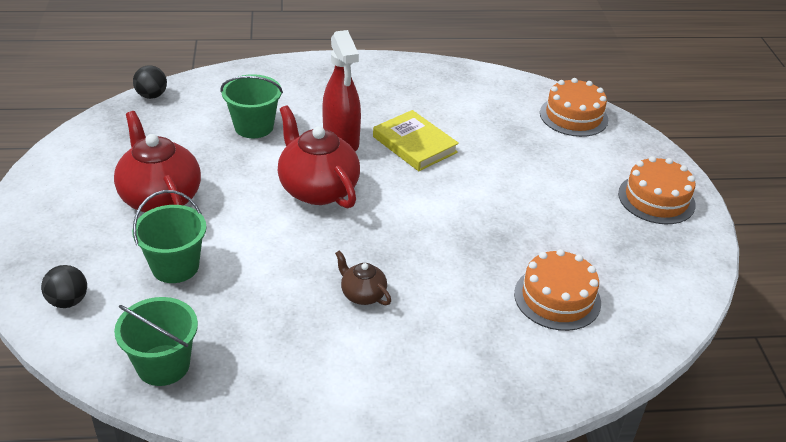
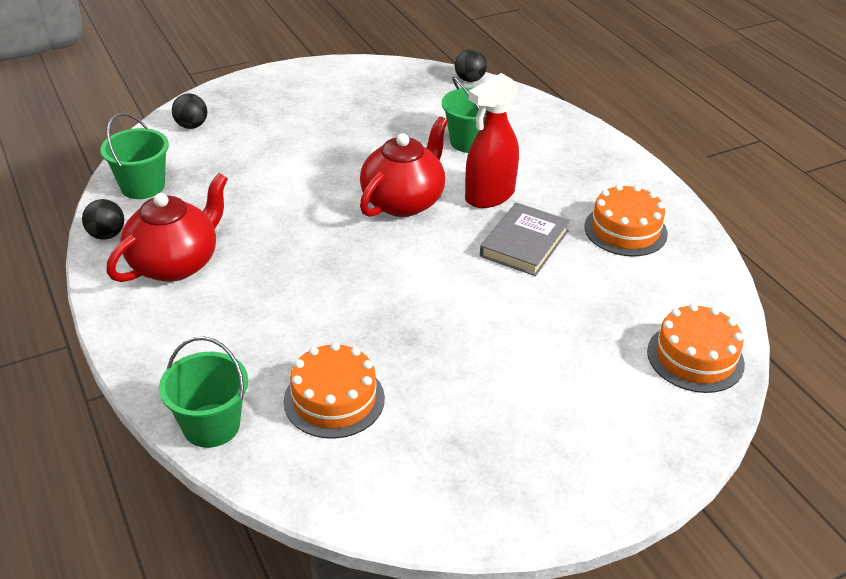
camera: 70 degrees right, 0 degrees up
(160, 198) = (334, 126): red teapot -> red teapot (175, 263)
(175, 266) = (254, 158): green bucket -> green bucket (211, 425)
(239, 411) = (107, 235): none -> black ball
(362, 294) = (271, 264): brown teapot -> none
(414, 144) = (524, 243): yellow book -> grey book
(656, 199) = (576, 464): orange cake -> orange cake (625, 230)

